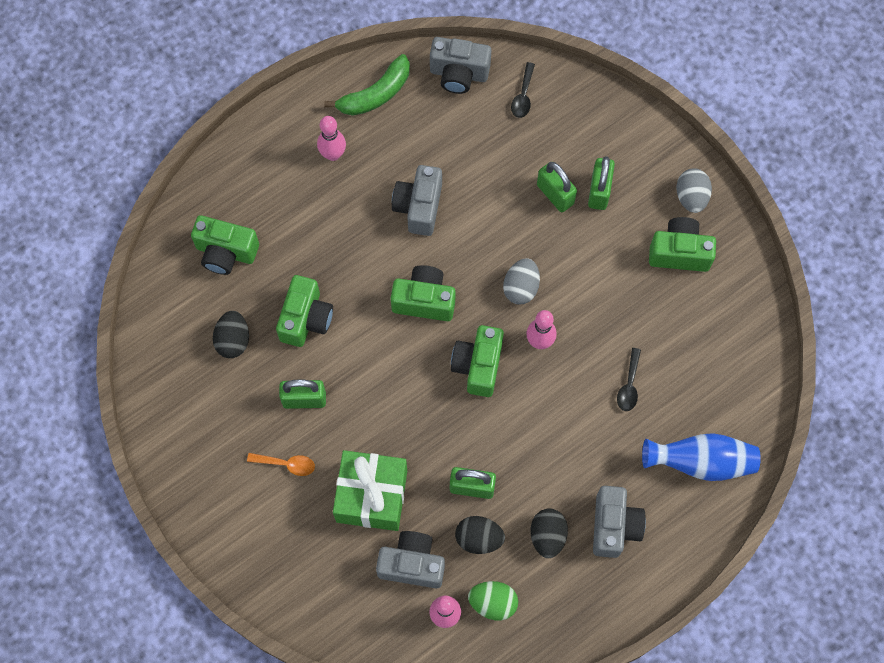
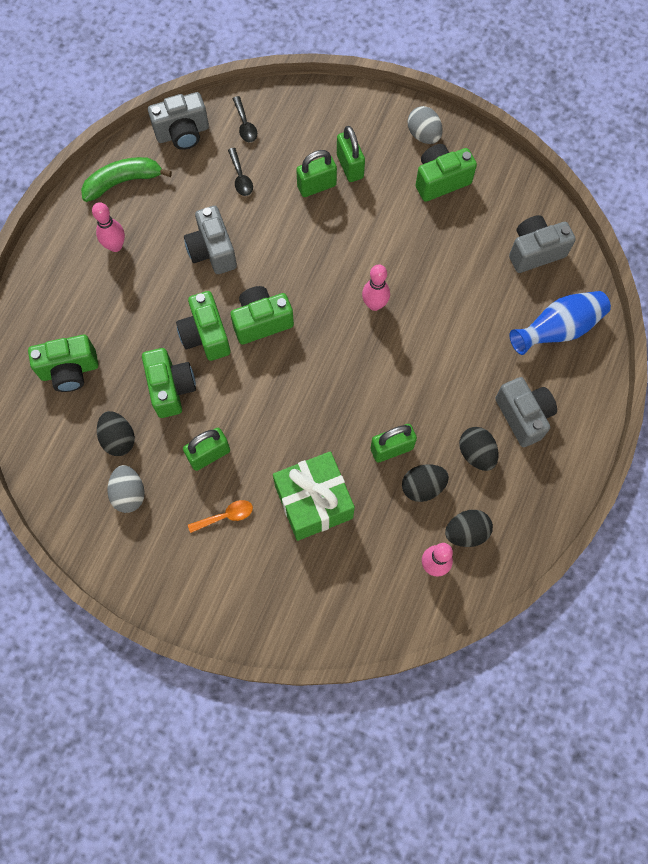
camera: 30 degrees left, 0 degrees up
(375, 94) = (123, 182): green banana -> green banana turned 135 degrees counterclockwise
(412, 564) = (381, 539): grey camera -> grey camera (535, 252)
(478, 366) = (337, 350): green camera -> green camera (206, 335)
(493, 603) = (466, 532): green egg -> black egg
(521, 287) = (334, 271): grey egg -> grey egg (129, 493)
(555, 194) = (316, 186): green padlock -> green padlock turned 45 degrees counterclockwise
(629, 385) = (466, 301): black spoon -> black spoon (240, 177)

